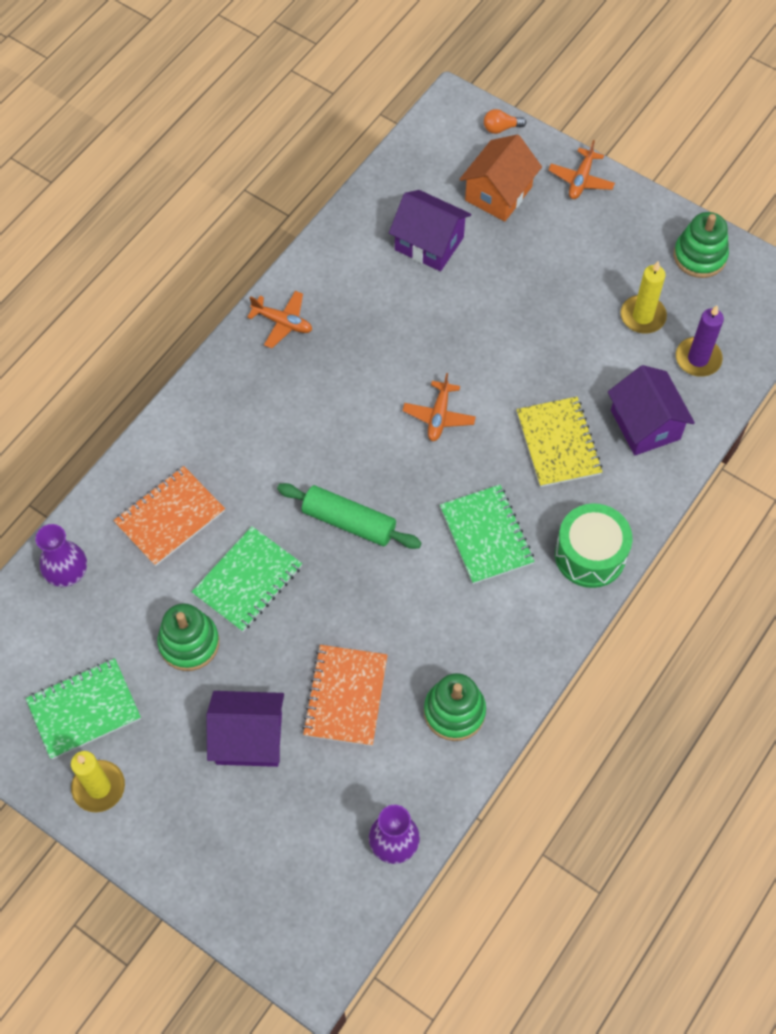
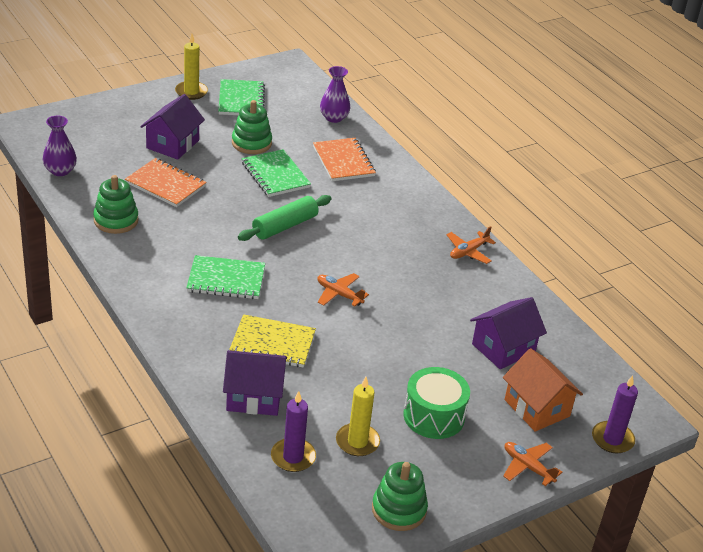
camera: 110 degrees right, 25 degrees down
(501, 128) = (612, 439): orange light bulb -> purple candle
(590, 555) = (170, 321): green drum -> green drum (434, 416)

